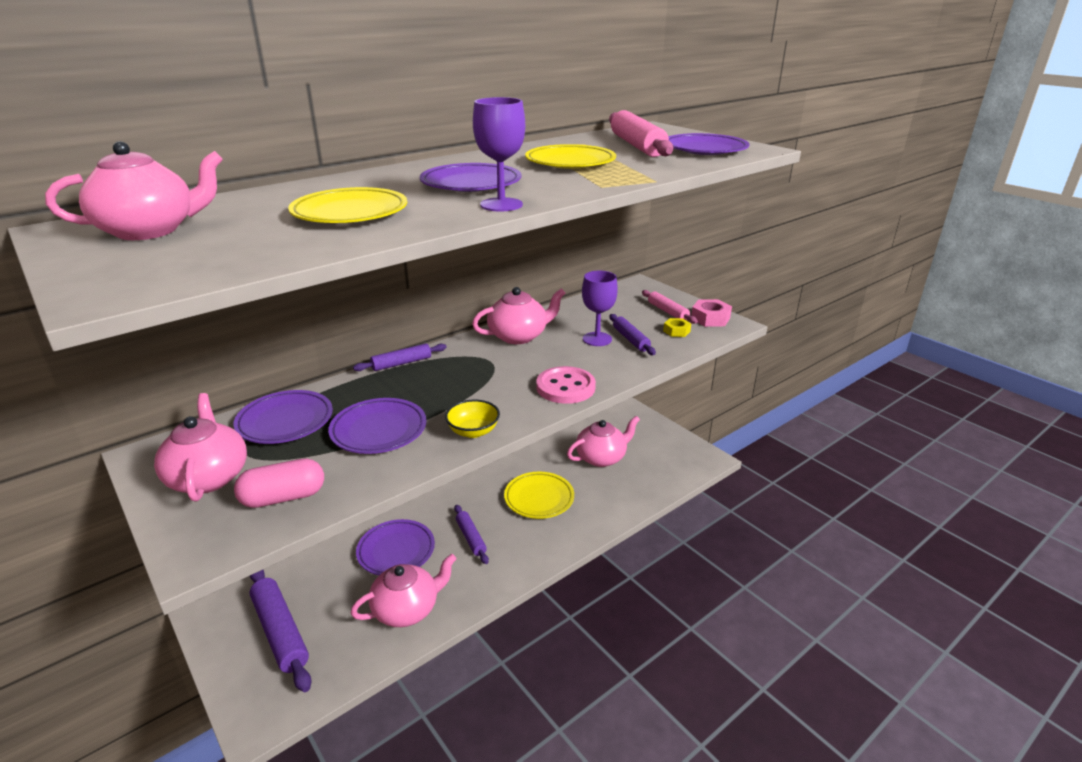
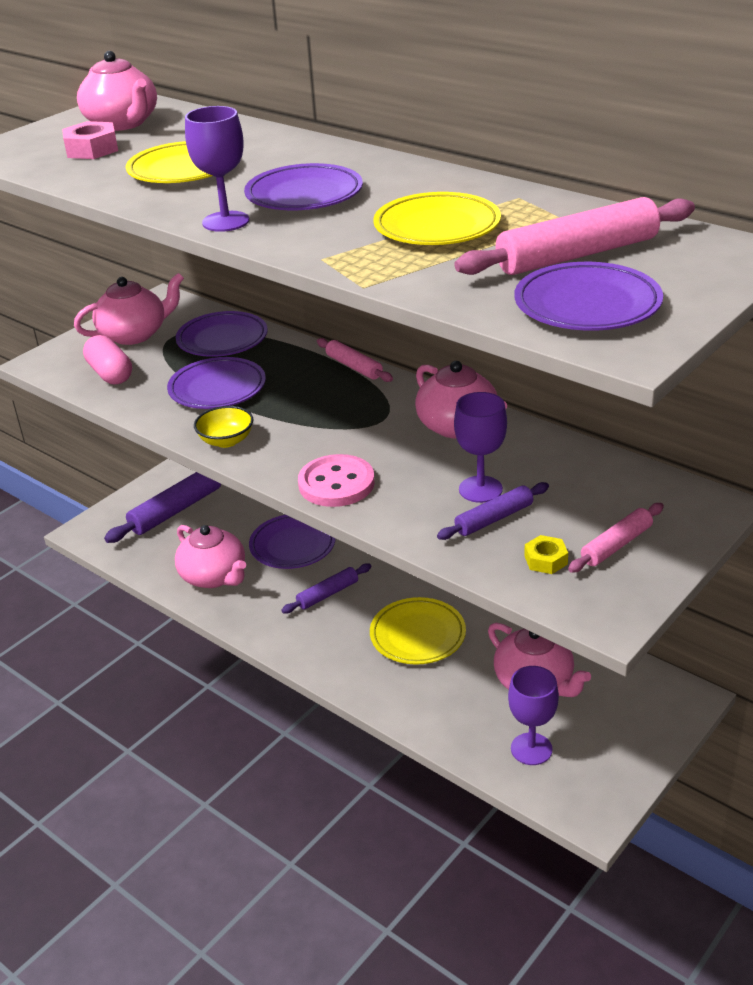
camera: 80 degrees right, 5 degrees up
(401, 363) = (354, 367): purple rolling pin -> pink rolling pin
(656, 470) = (531, 749): none -> purple goblet
(710, 318) = (616, 593): pink nut -> pink nut (92, 149)

